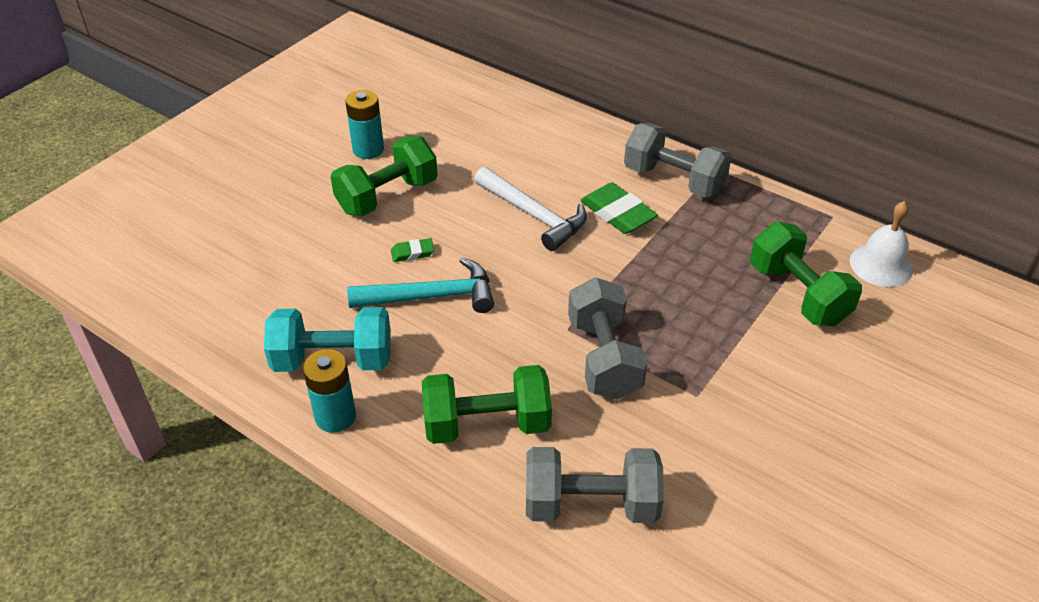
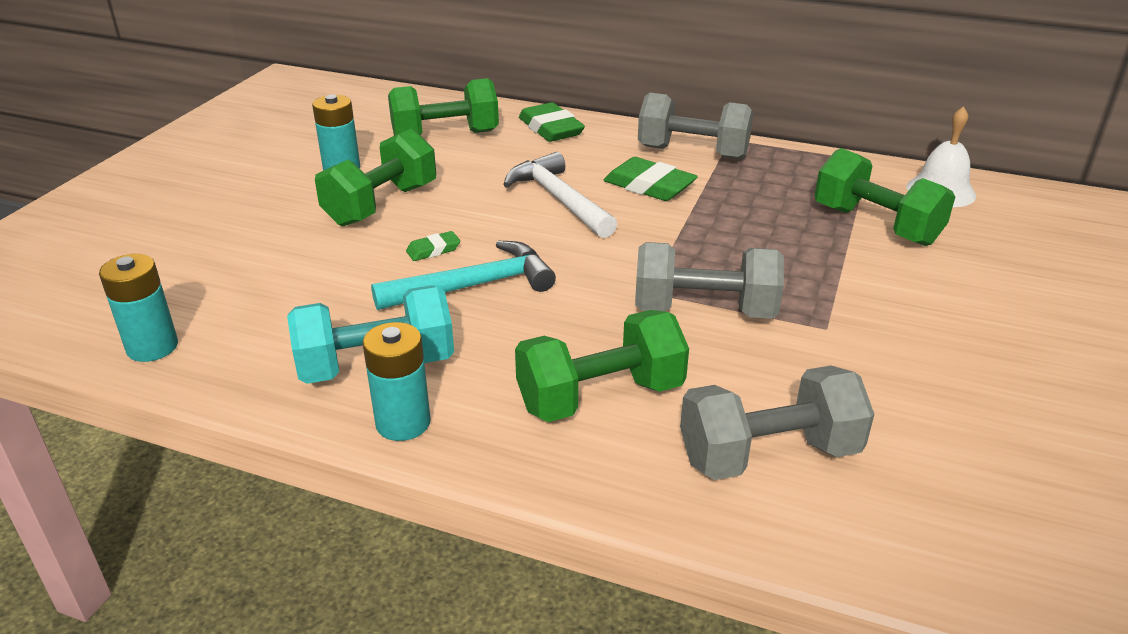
camera: 15 degrees left, 10 degrees down
(181, 310) = (152, 347): none -> turquoise battery
(465, 125) = (445, 136): none -> green dumbbell
(534, 215) = (559, 199): white hammer -> white hammer turned 150 degrees counterclockwise
(559, 130) = (551, 129): none -> green eraser
(603, 358) = (704, 311): grey dumbbell -> grey dumbbell turned 60 degrees counterclockwise

